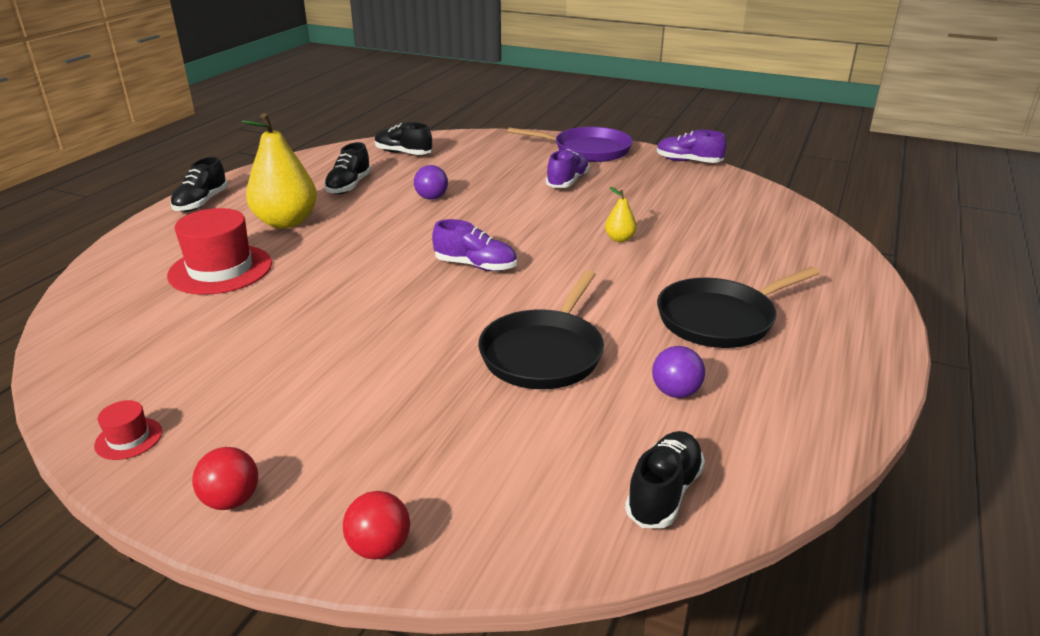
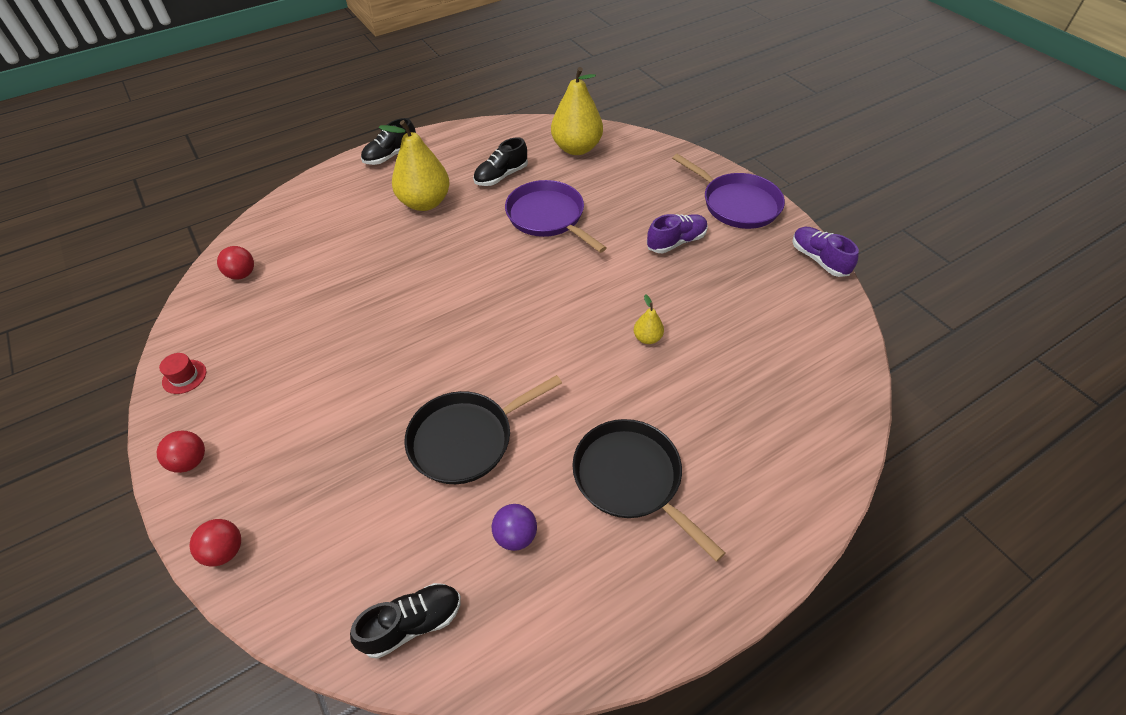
camera: 35 degrees right, 20 degrees up
(110, 334) = (242, 274): none -> red ball
(220, 269) = (346, 238): red hat -> none
(403, 153) = (576, 148): black shoe -> yellow pear
(431, 198) = (548, 217): purple ball -> purple pan
(475, 266) = (507, 316): purple shoe -> none
(720, 319) = (631, 478): black pan -> black pan turned 45 degrees clockwise

